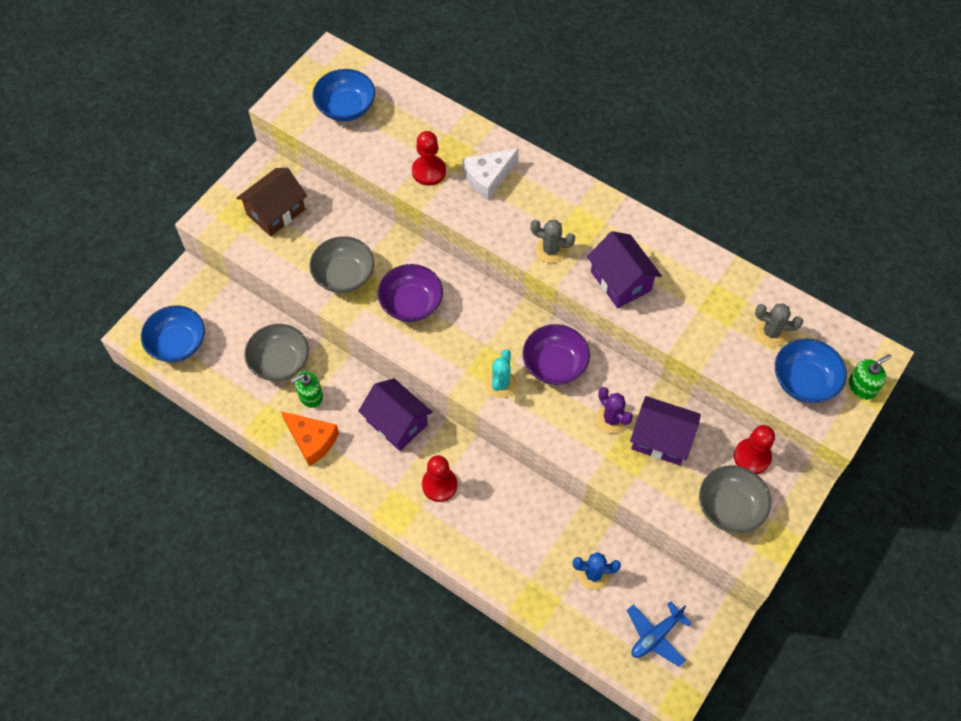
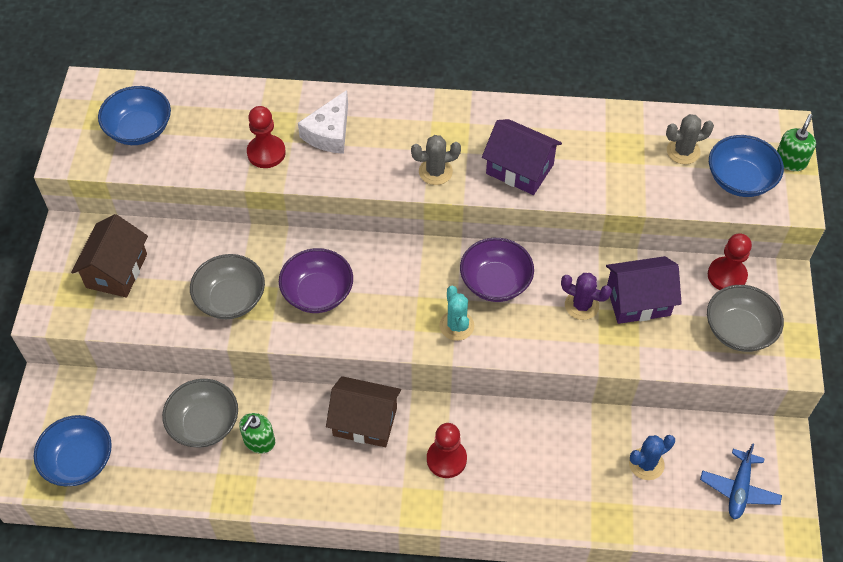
camera: 30 degrees left, 5 degrees down
(312, 440) = (289, 484): orange cheese -> none
(397, 423) = (365, 421): purple house -> brown house

